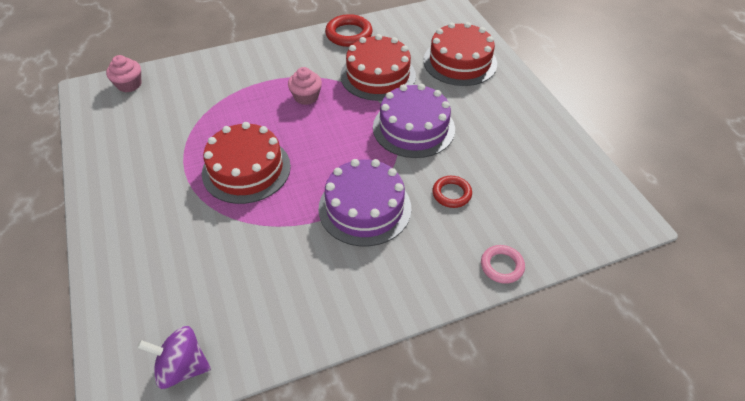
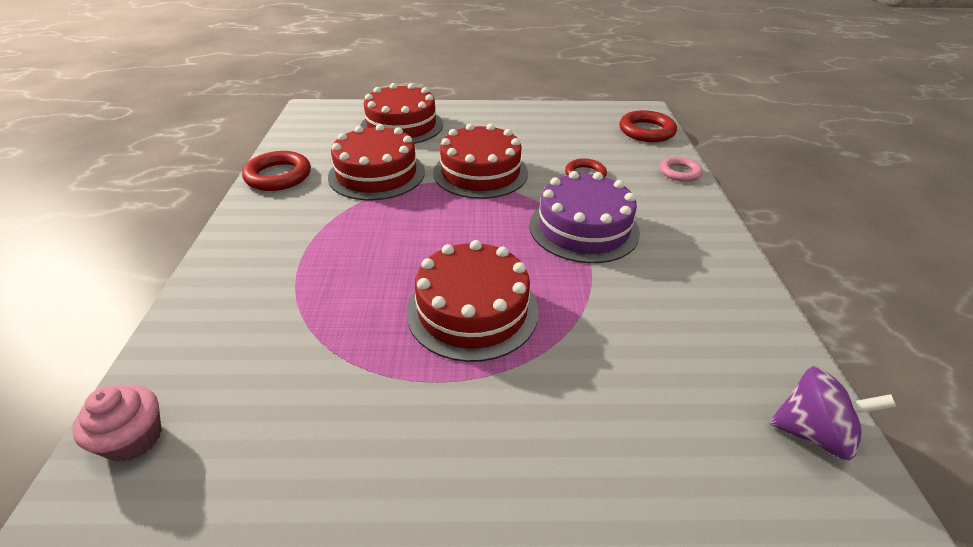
camera: 70 degrees left, 10 degrees down
(182, 367) = (812, 433): purple spinning top -> purple spinning top turned 105 degrees counterclockwise
(306, 97) = (368, 231): pink cupcake -> none
(413, 128) = (480, 172): purple cake -> red cake
(578, 228) = (646, 131): none -> red ring

